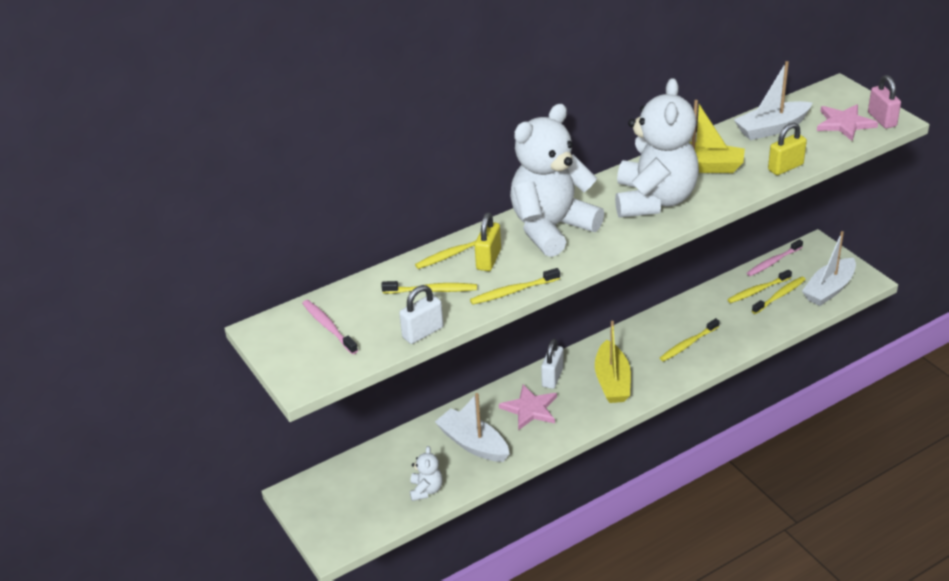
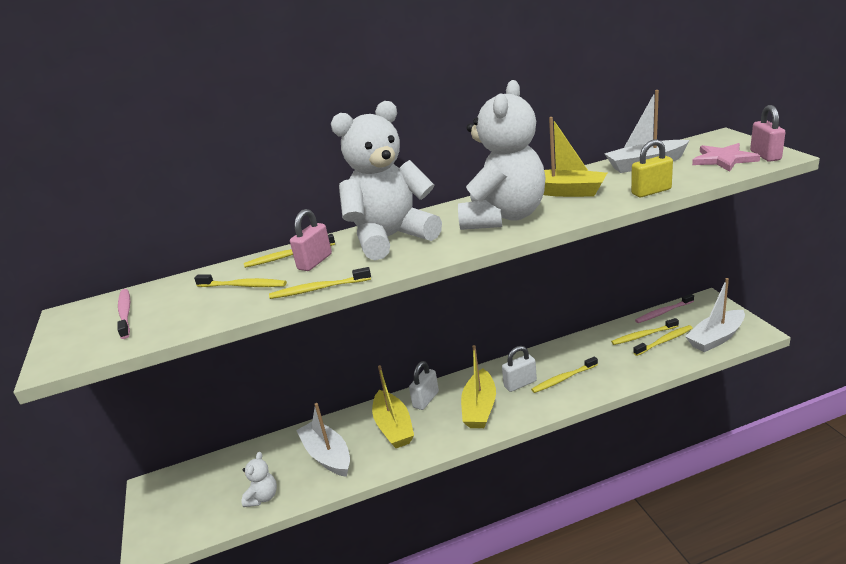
camera: 15 degrees right, 10 degrees down
(423, 332) = (204, 322): white padlock -> white padlock (520, 384)
(488, 259) = (315, 262): yellow padlock -> pink padlock
(530, 409) = (393, 427): pink star -> yellow boat

